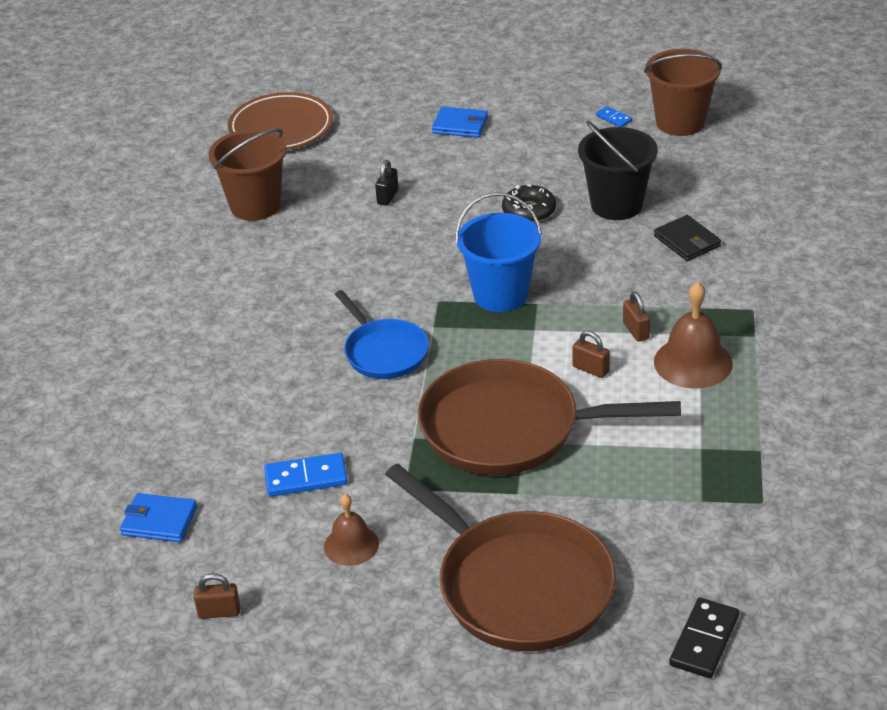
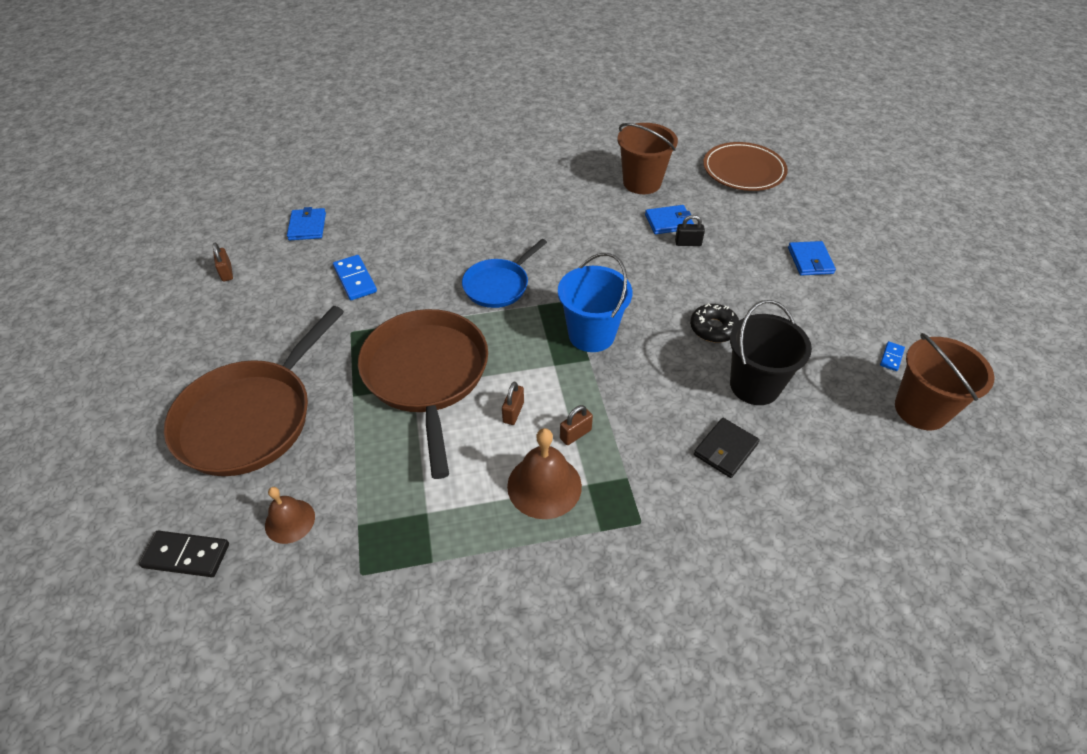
camera: 70 degrees right, 10 degrees up
(342, 202) = (668, 222): none -> blue wallet
(351, 545) = (290, 317): brown bell -> brown bell (290, 521)

